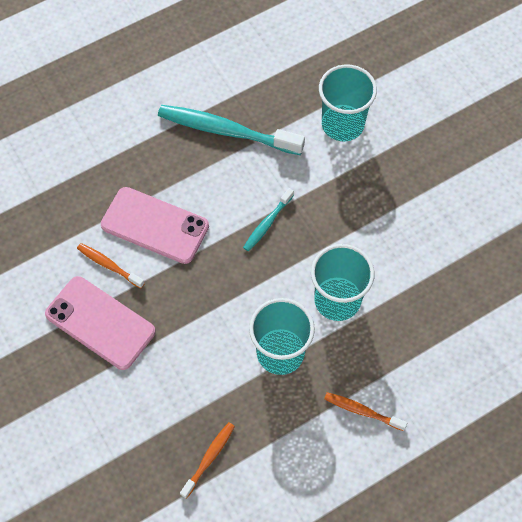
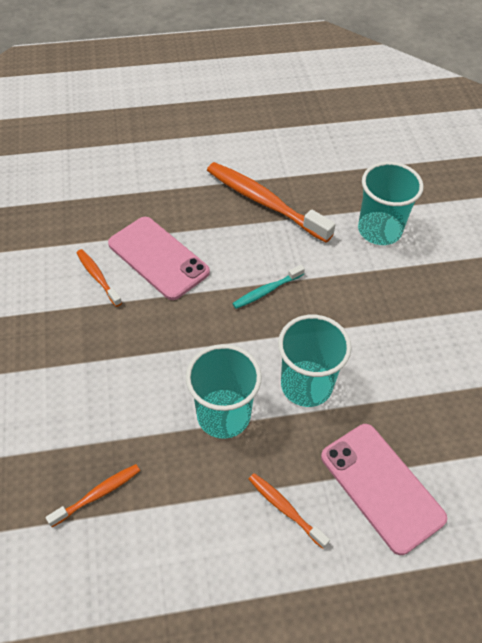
camera: 20 degrees right, 10 degrees down
(100, 323) = (62, 324): pink phone -> pink phone (381, 487)
(226, 131) = (264, 202): turquoise toothbrush -> orange toothbrush

